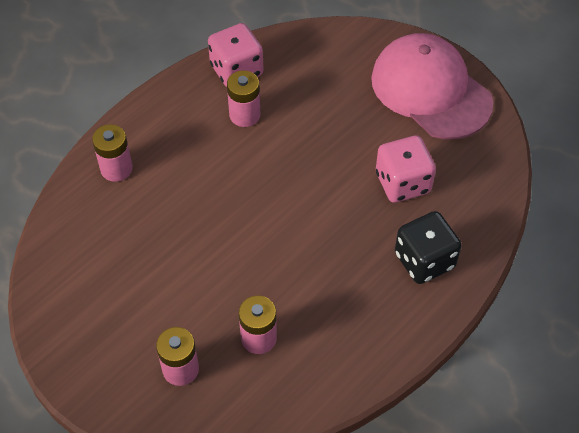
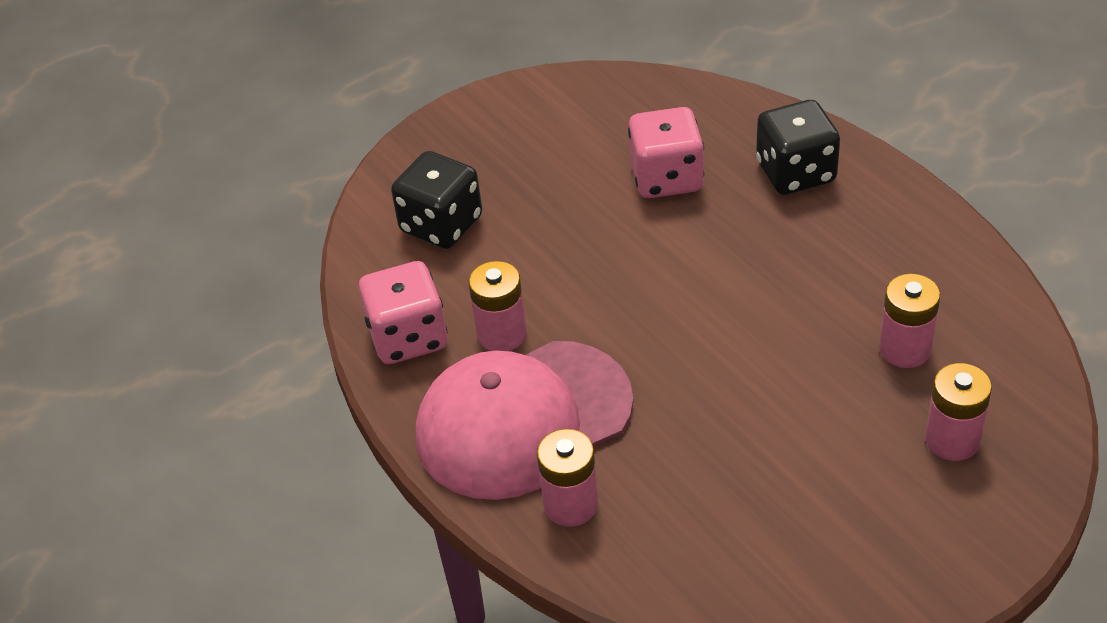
camera: 75 degrees left, 10 degrees down
(334, 69) = (441, 224): none -> black dice
(430, 90) = (512, 132): pink cap -> pink cap (523, 419)

